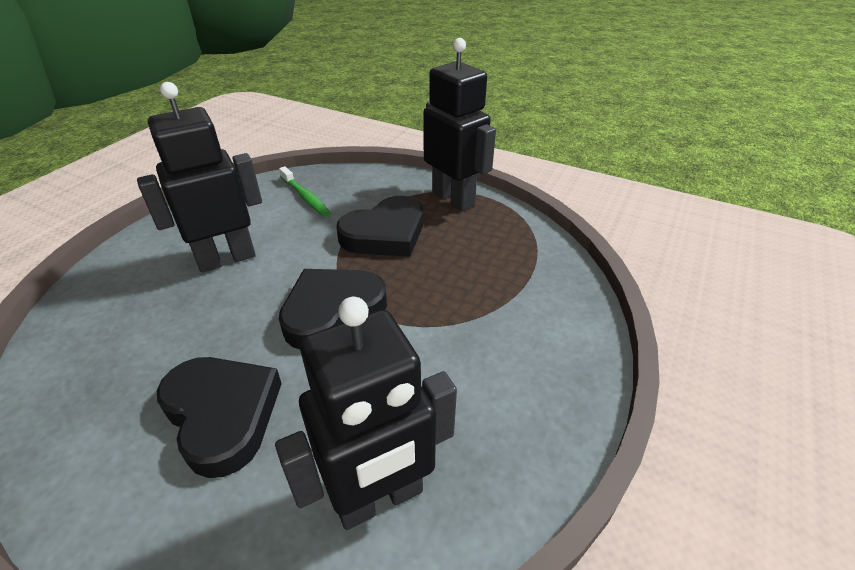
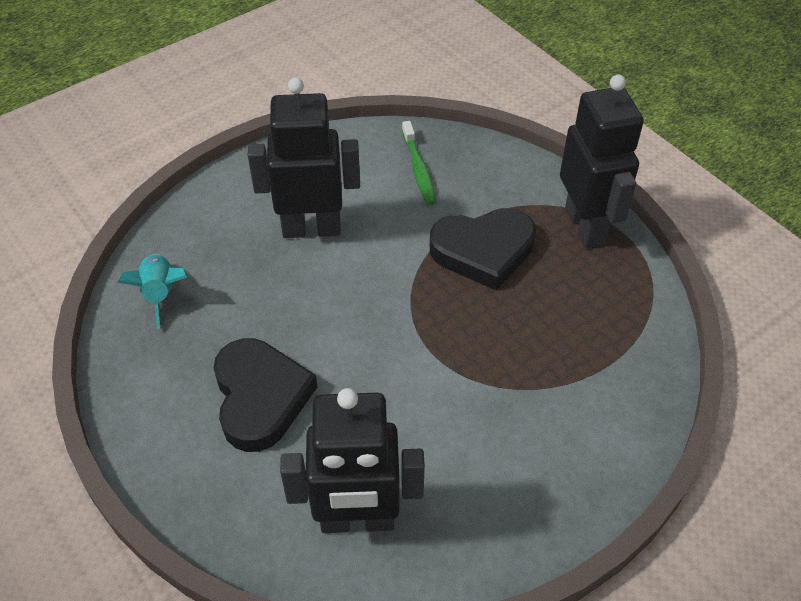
camera: 25 degrees right, 10 degrees up
(78, 356) = (160, 294): none -> turquoise rocket
(332, 311) = (389, 328): black heart -> none

